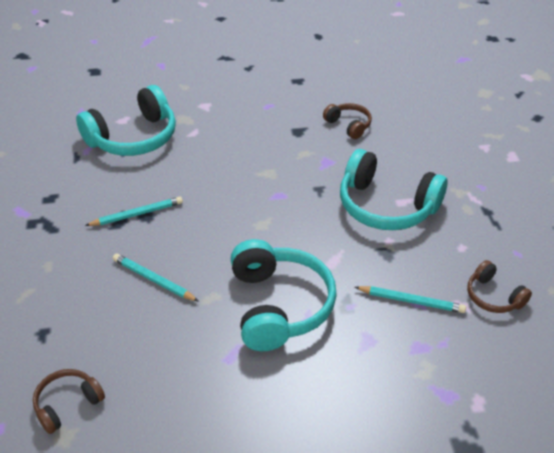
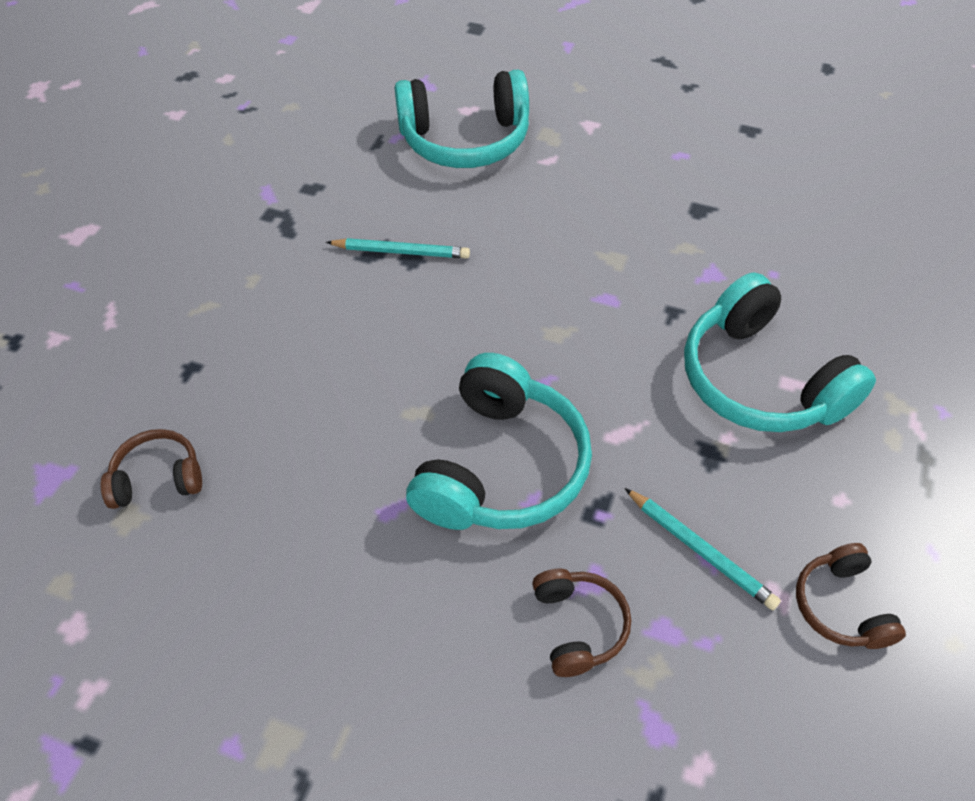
camera: 30 degrees right, 10 degrees up
(153, 279) = (363, 353): turquoise pencil -> none
(348, 125) = (784, 227): brown headphones -> brown headphones (578, 626)

